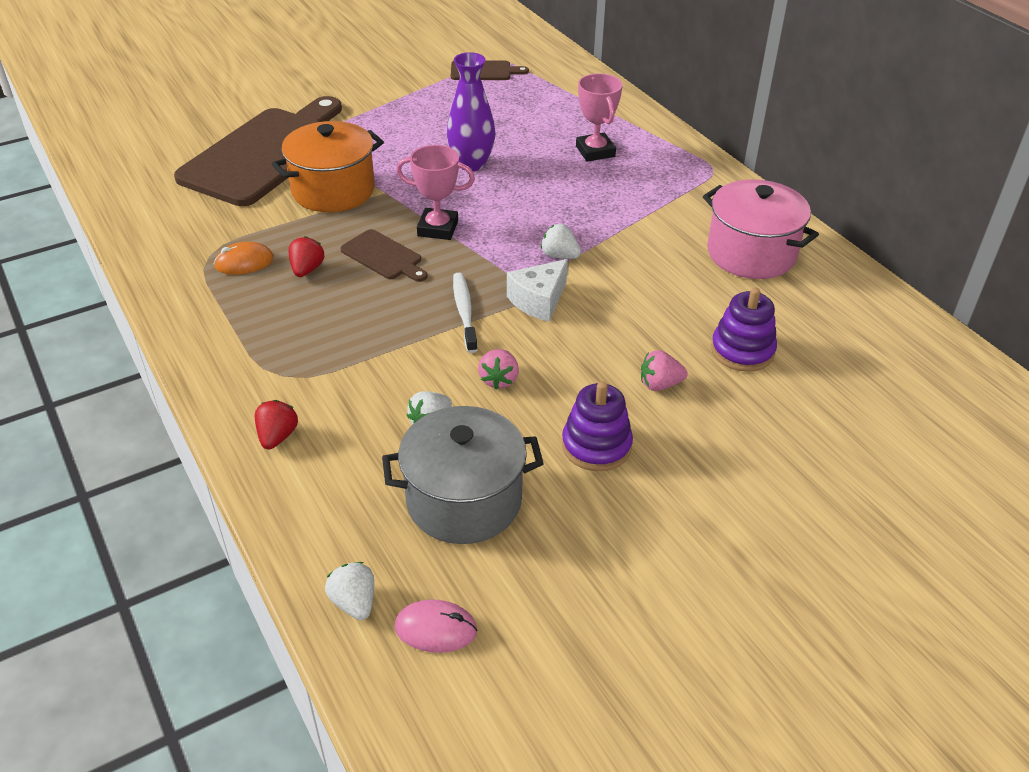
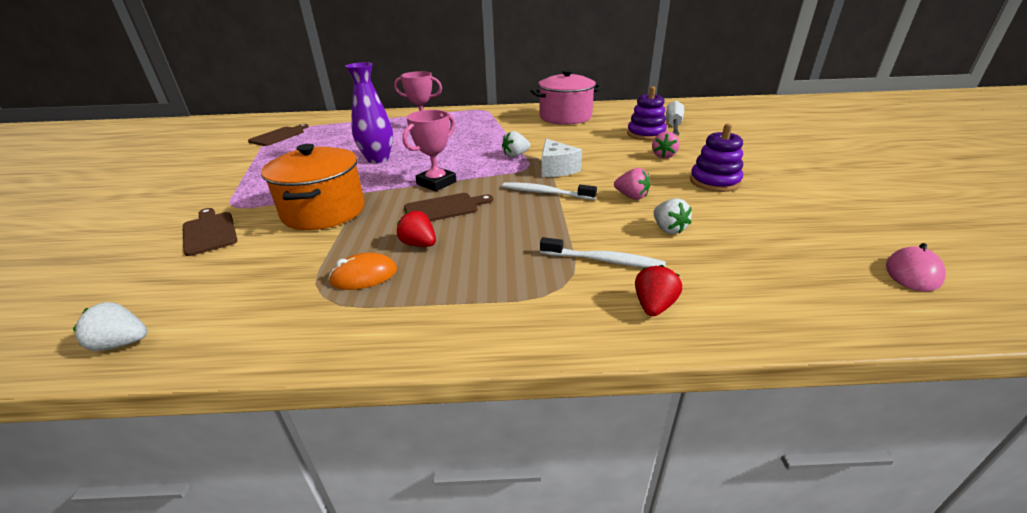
camera: 60 degrees left, 10 degrees down
(244, 262) = (364, 276): orange mouse -> orange mouse turned 60 degrees clockwise
(265, 153) = (209, 232): brown cutting board -> brown cutting board, size x0.43
(277, 436) = (653, 306): red strawberry -> red strawberry turned 75 degrees clockwise
(339, 390) = (603, 260): none -> white toothbrush
(354, 602) = (891, 306): white strawberry -> white strawberry (122, 343)
(464, 500) = (762, 233): grey pot -> none
(813, 373) = (673, 126): none -> white screwdriver

